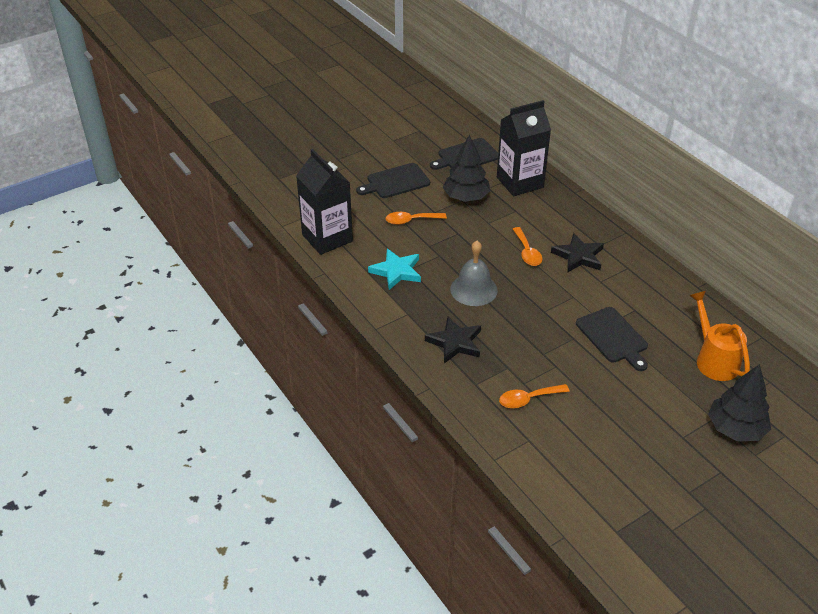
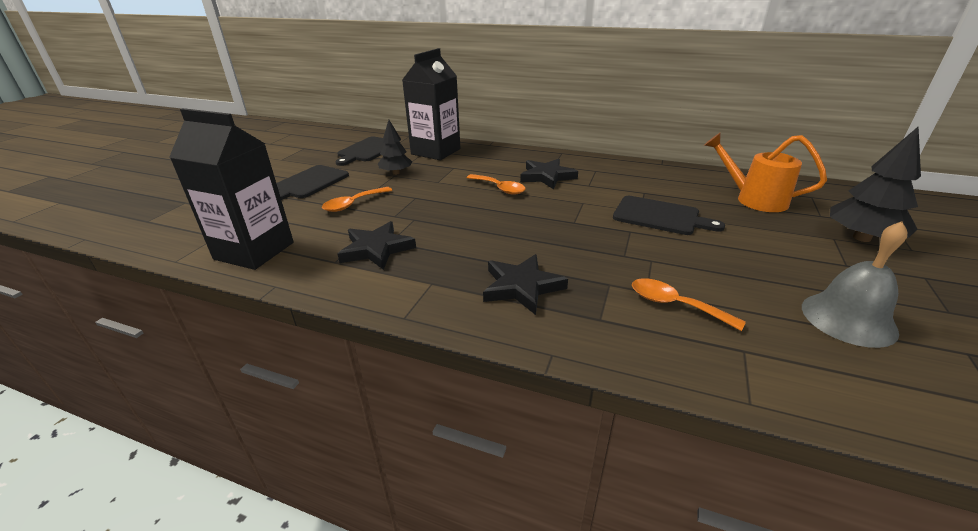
camera: 35 degrees left, 10 degrees down
(396, 271) = (376, 249): turquoise star -> black star
(466, 197) = (396, 173): black tree -> black tree, size x0.65
(473, 289) = (483, 232): grey bell -> grey bell (848, 319)
(528, 399) = (675, 305): orange spoon -> orange spoon turned 90 degrees clockwise

